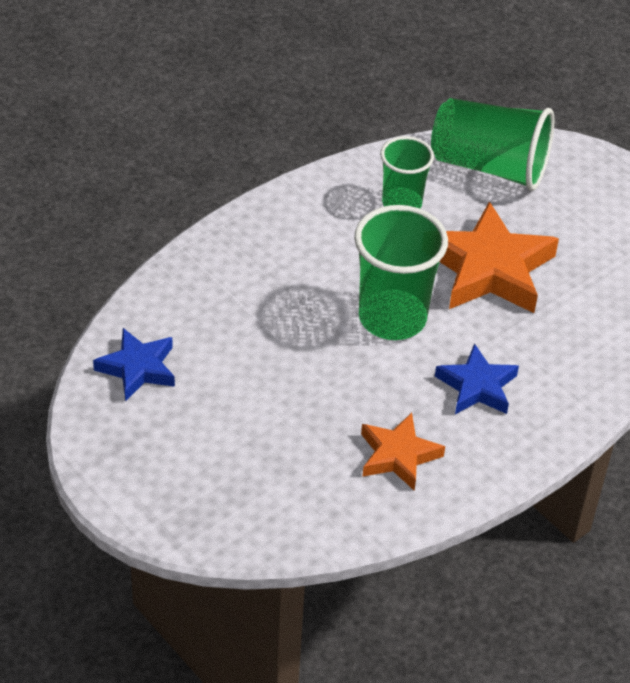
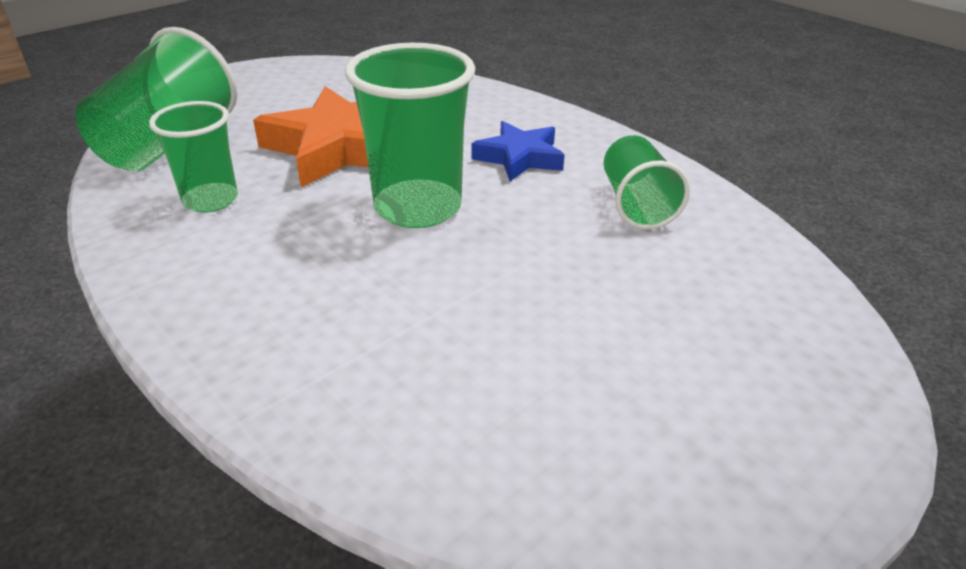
camera: 90 degrees left, 10 degrees down
(138, 368) = (546, 463): blue star -> none
(398, 455) = (636, 204): orange star -> green cup

